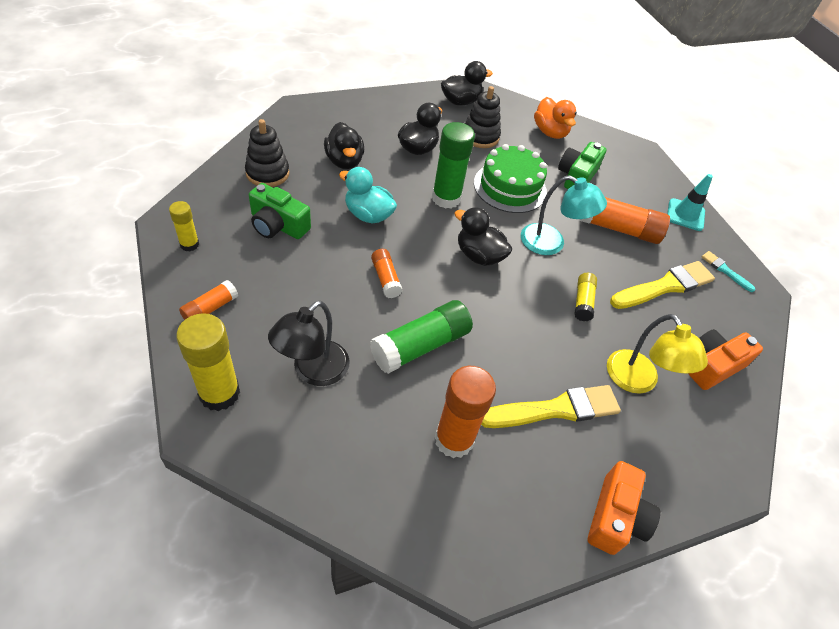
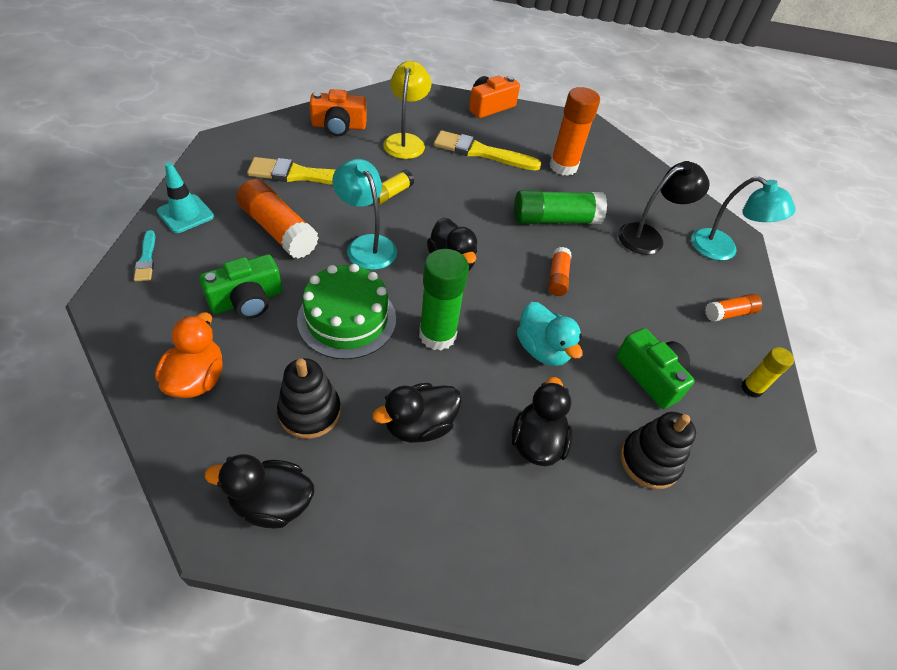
camera: 150 degrees left, 0 degrees up
(219, 393) = (722, 250): yellow glue stick -> turquoise lamp
(725, 271) = (228, 163): turquoise brush -> turquoise brush (146, 259)

